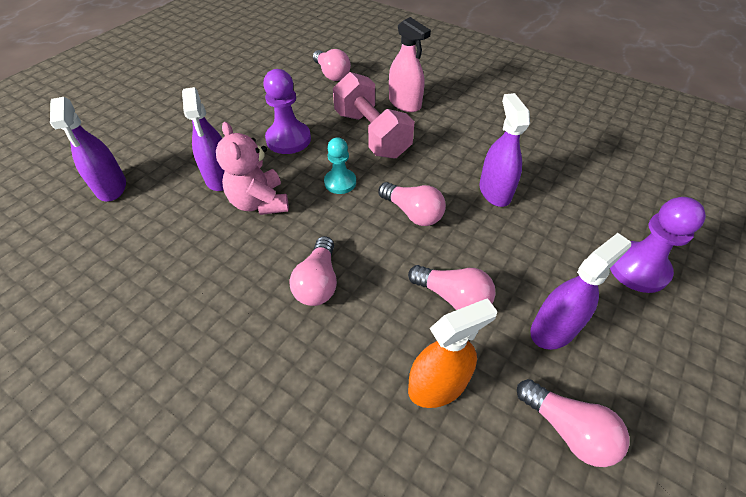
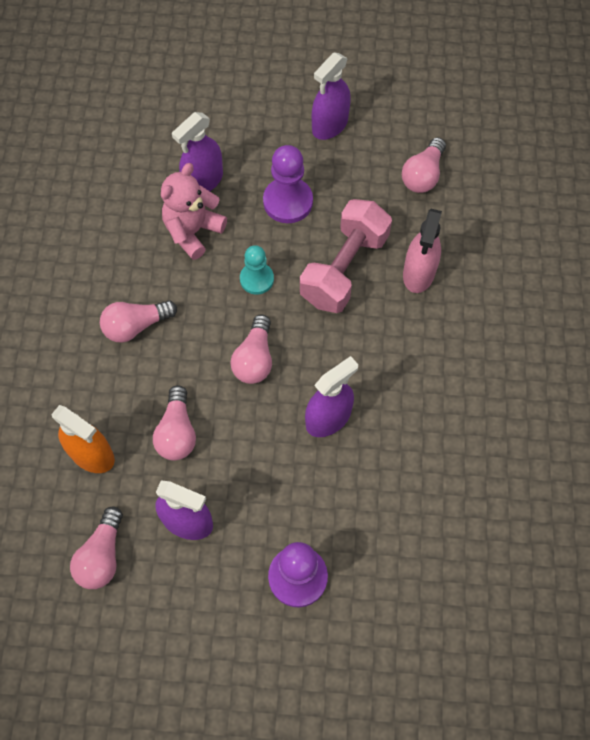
camera: 60 degrees right, 15 degrees up
(111, 187) = (143, 113): purple spray bottle -> purple spray bottle (330, 125)

